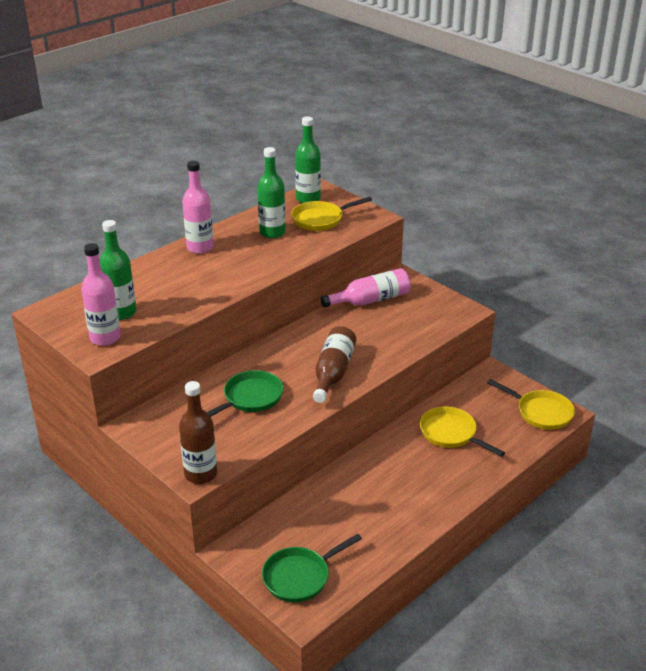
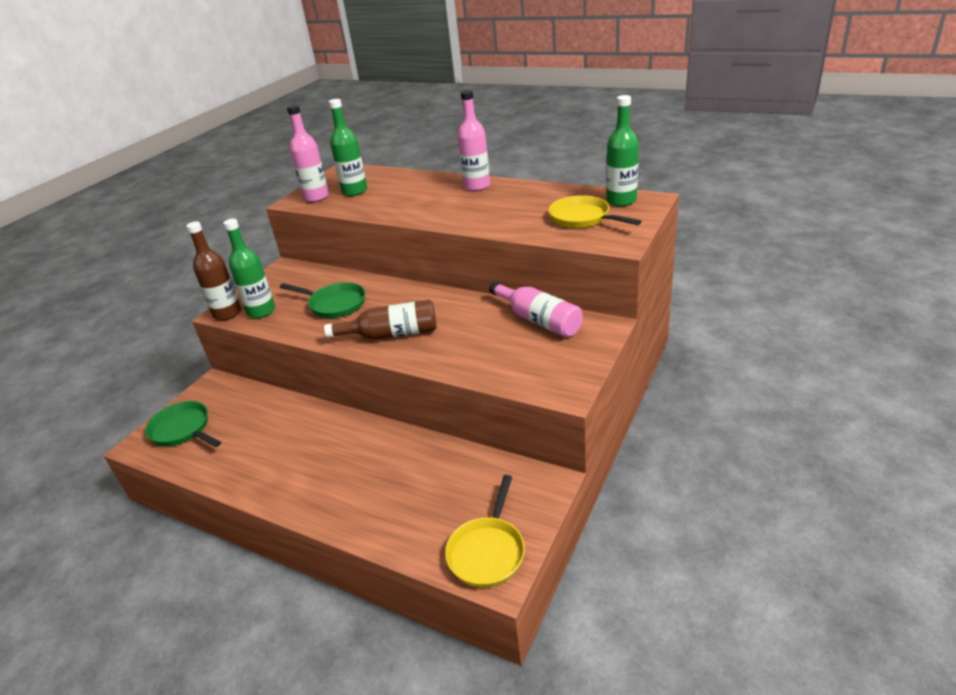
camera: 75 degrees right, 0 degrees up
(272, 233) = (532, 205): green bottle -> green bottle (261, 311)
(451, 433) = (410, 475): yellow pan -> none

